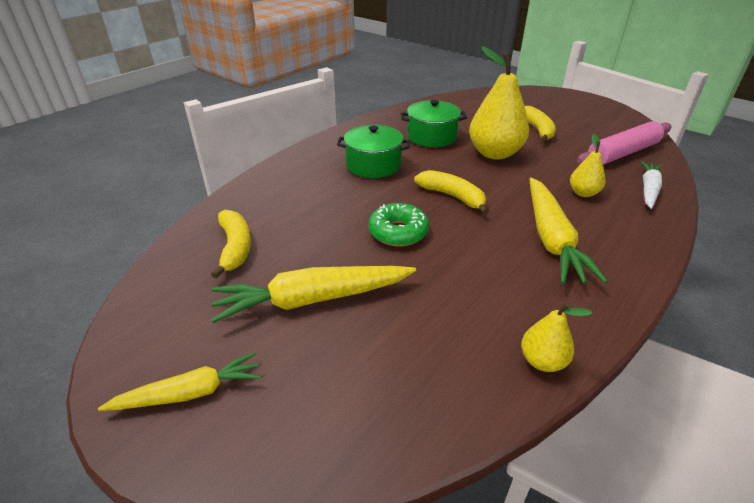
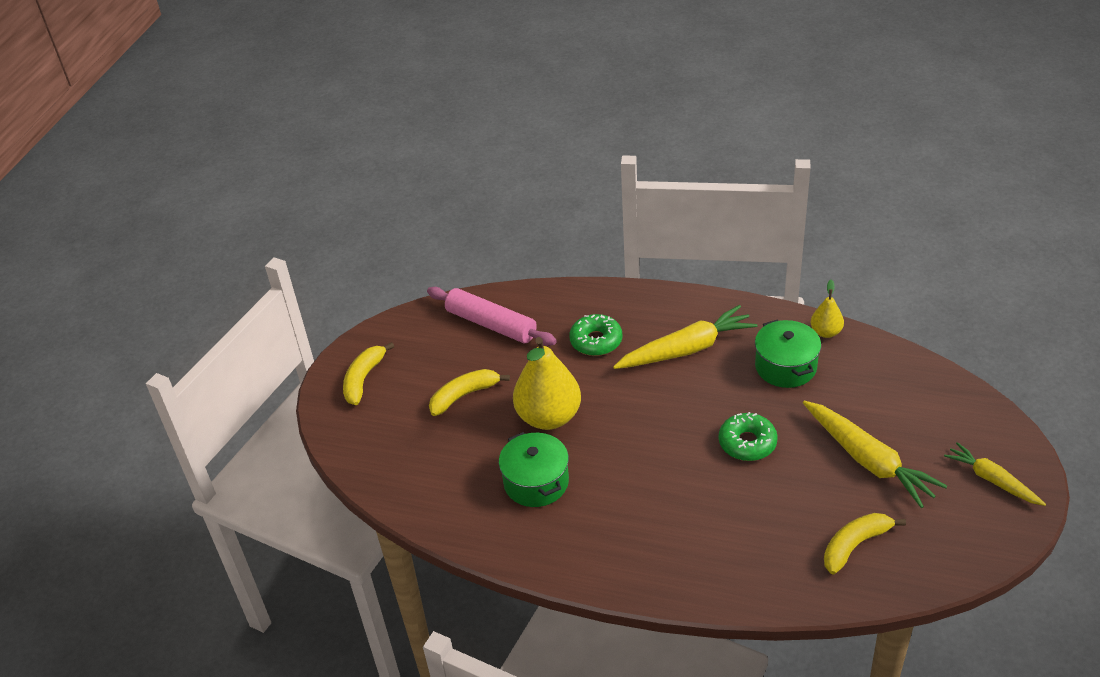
camera: 110 degrees left, 5 degrees up
(373, 165) = (640, 508): green pot -> green pot (785, 366)
(452, 196) = (662, 425): yellow banana -> yellow banana (363, 379)
(583, 193) = (596, 341): yellow pear -> green donut
(648, 189) = (562, 303): white carrot -> none

